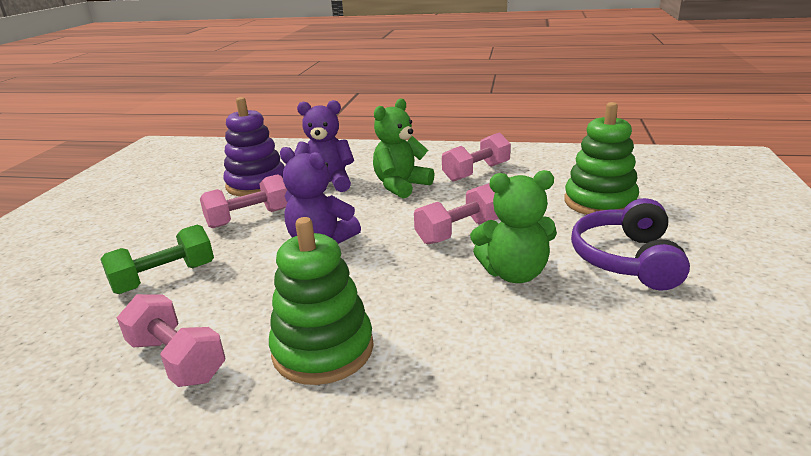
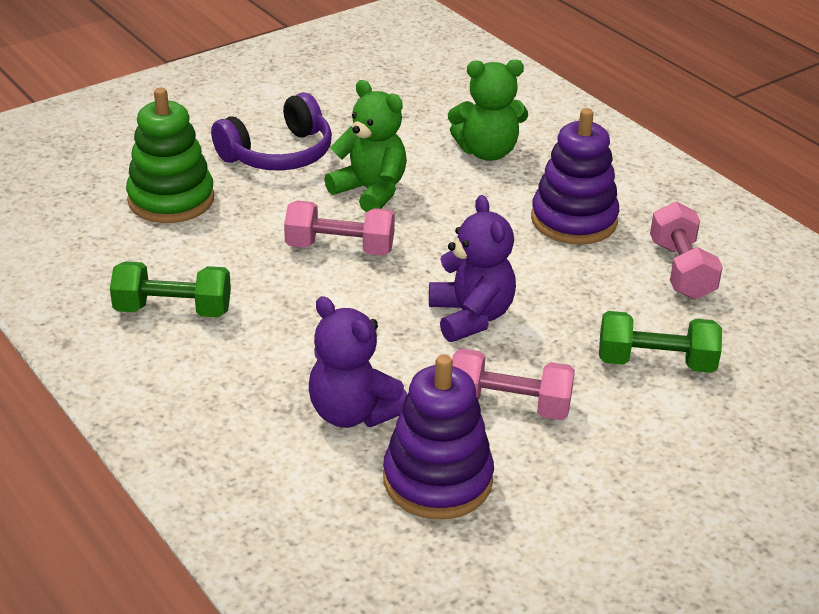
camera: 140 degrees left, 10 degrees up
(323, 349) = (573, 220): green stacking toy -> purple stacking toy
(401, 186) = (284, 345): green teddy bear -> green teddy bear (487, 152)
(476, 172) = (173, 310): pink dumbbell -> green dumbbell

